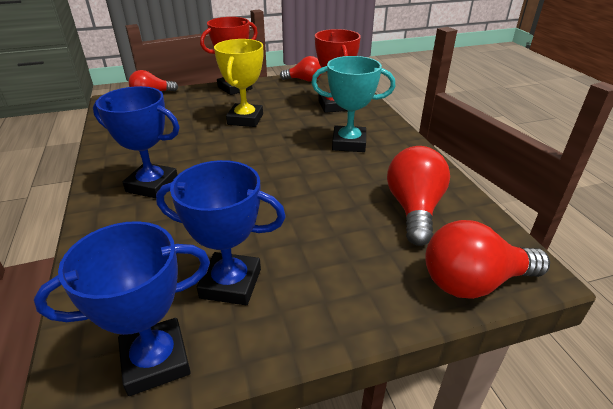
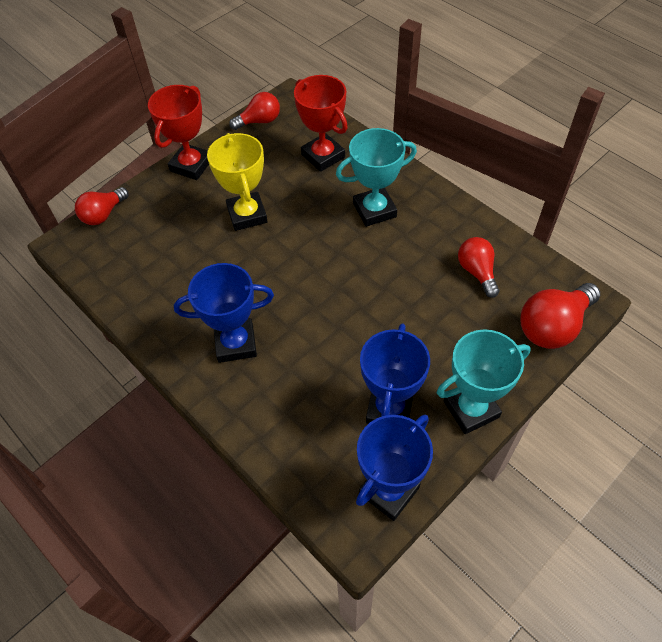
camera: 25 degrees left, 20 degrees up
(231, 283) = (389, 409): blue trophy -> blue trophy turned 60 degrees counterclockwise
(317, 321) = (471, 409): none -> turquoise trophy
(414, 209) = (477, 272): red light bulb -> red light bulb, size x0.65

